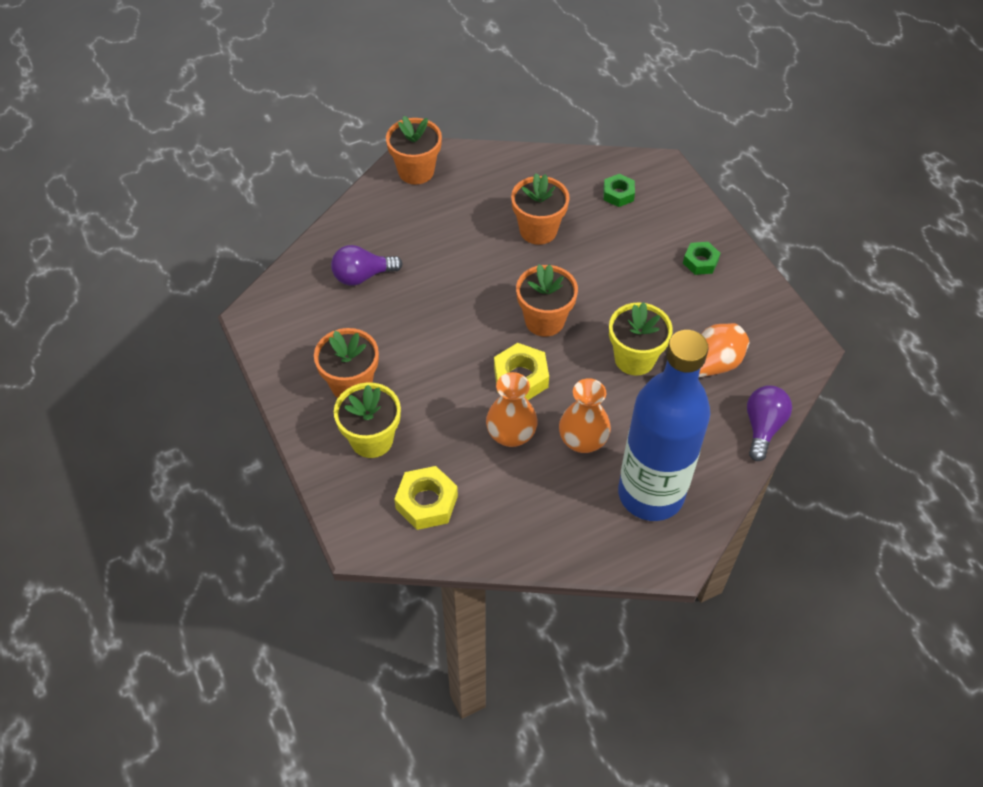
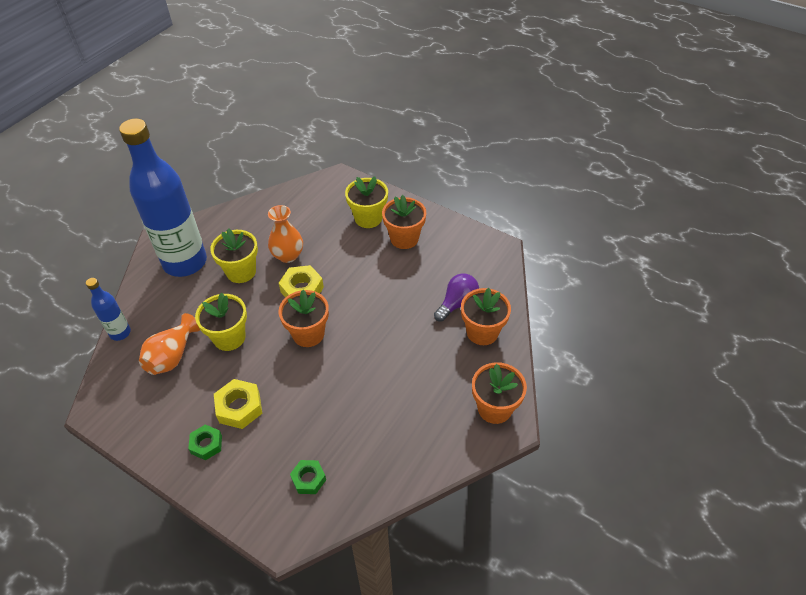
camera: 150 degrees right, 5 degrees down
(427, 502) = (314, 204): yellow nut -> yellow nut (239, 407)
(538, 230) = (357, 405): orange flower pot -> orange flower pot (482, 332)
(582, 441) = (241, 272): orange vase -> yellow flower pot
(763, 427) = (120, 333): purple light bulb -> blue bottle

